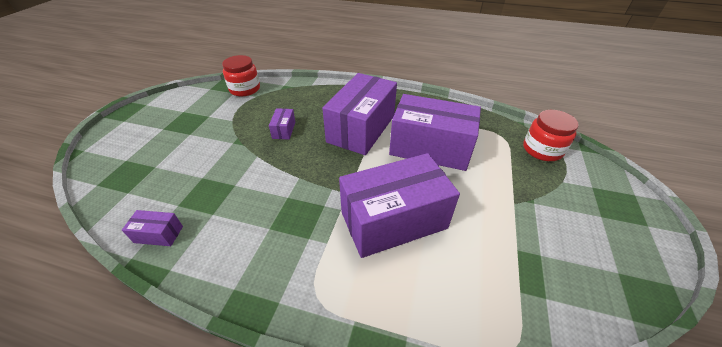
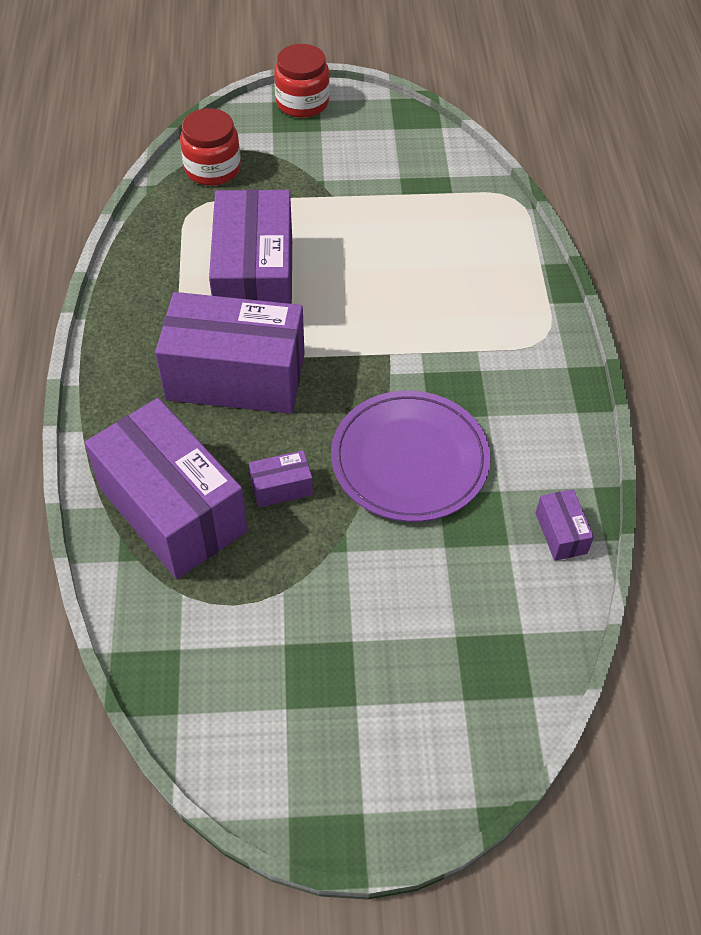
camera: 110 degrees left, 10 degrees up
(245, 89) = (158, 632): red jar -> red jar (302, 102)
(264, 179) = (410, 460): none -> purple plate
(393, 220) = (413, 298): purple box -> purple box (172, 509)

